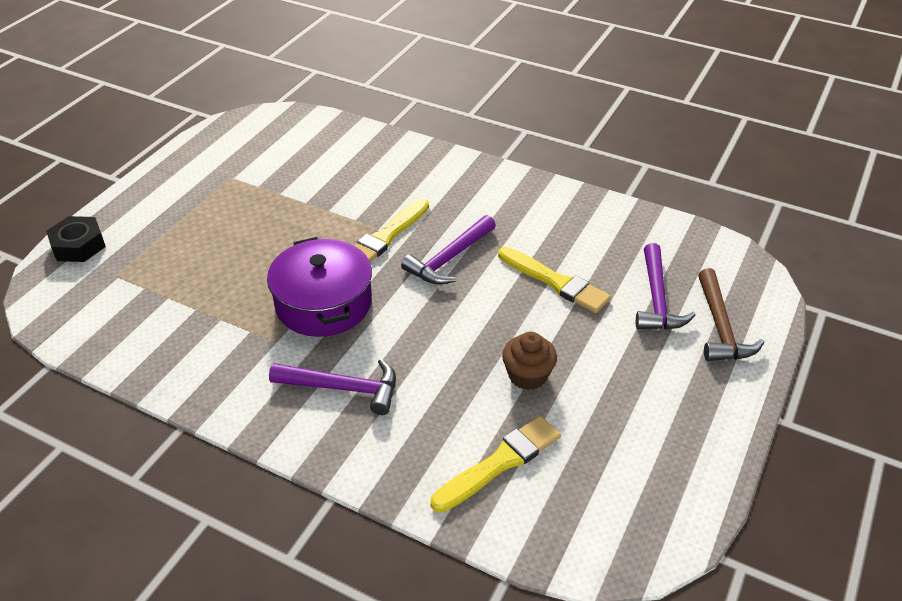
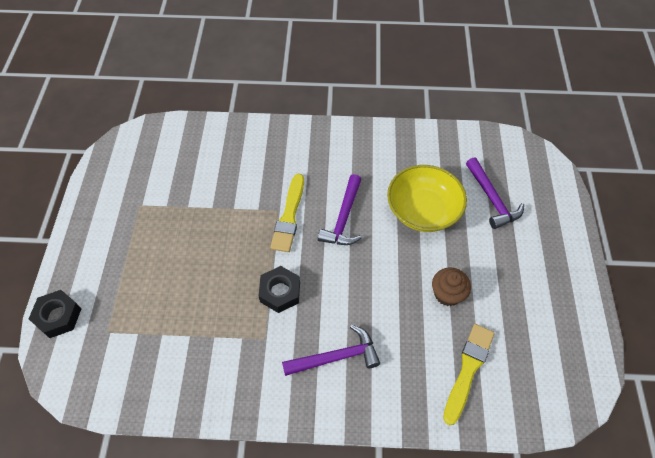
camera: 25 degrees left, 15 degrees up
(323, 303) = (280, 292): purple pot -> black nut
(555, 282) = (423, 210): yellow brush -> yellow bowl
(720, 327) = (539, 206): brown hammer -> none

